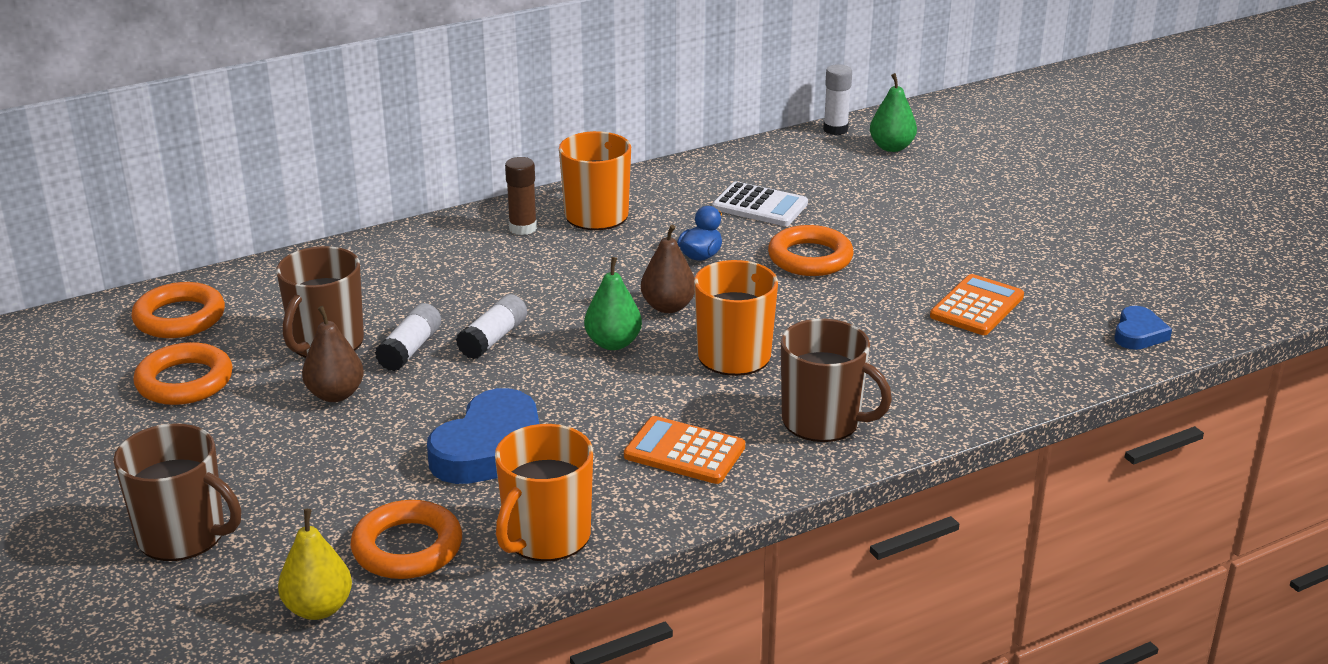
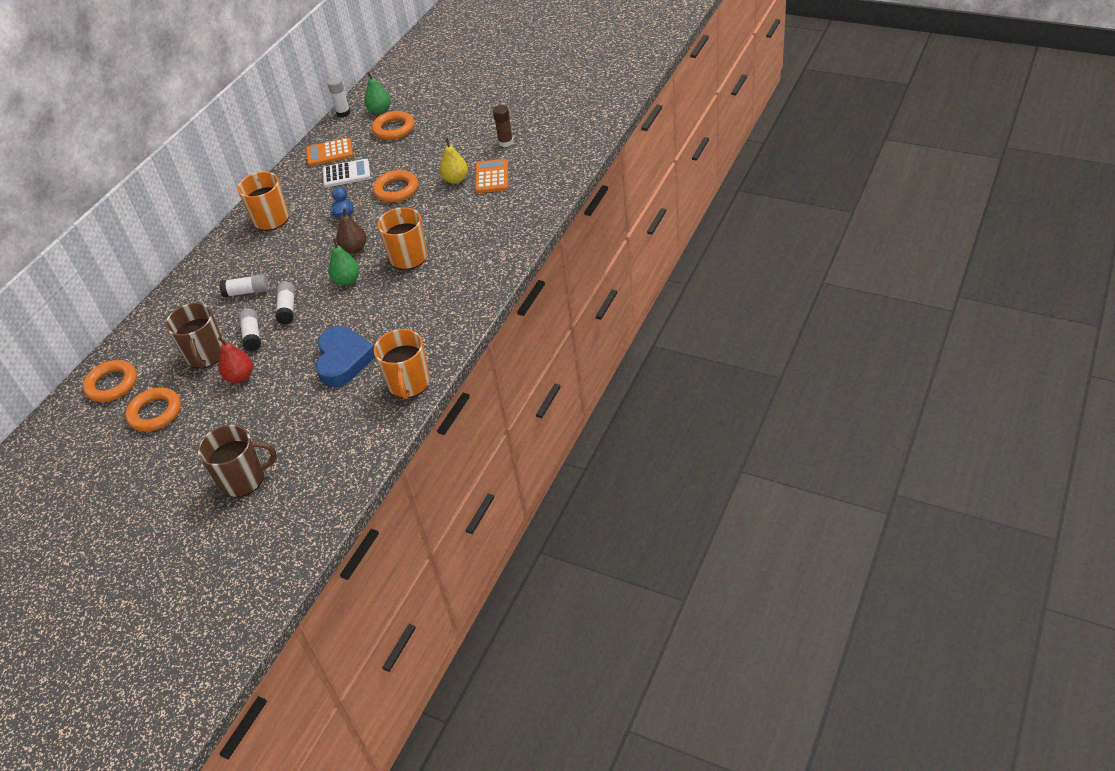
camera: 30 degrees left, 15 degrees up
(318, 608) = (343, 471): yellow pear -> yellow pear (456, 179)
(335, 394) = (240, 376): brown pear -> red pear
(407, 547) = (353, 423): orange ring -> orange ring (394, 129)
(466, 290) = (247, 292): none -> white glue stick
(523, 228) = (240, 245): brown glue stick -> brown glue stick (506, 142)
(684, 452) = (430, 313): orange calculator -> orange calculator (329, 153)
(823, 421) = (475, 267): brown mug -> none
(1138, 334) = (569, 155): blue heart -> none

